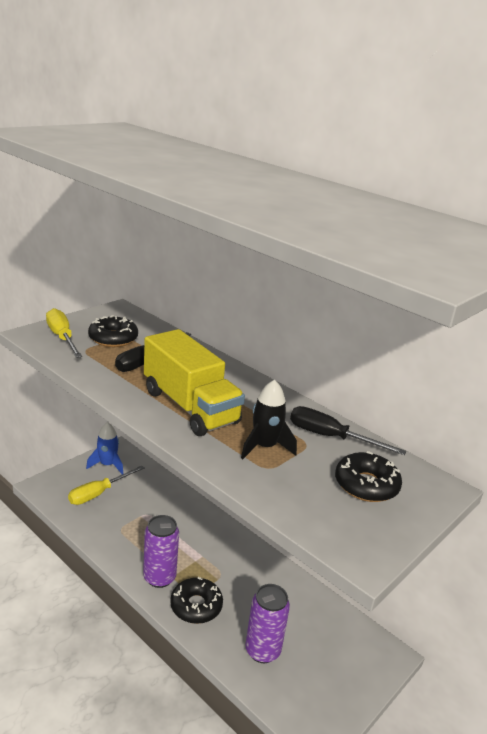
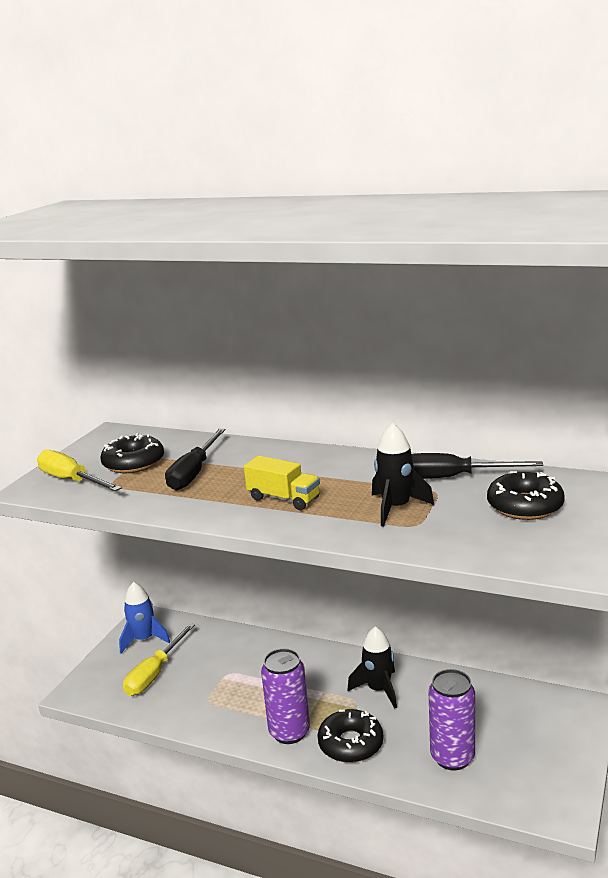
camera: 15 degrees left, 5 degrees down
(190, 407) = (283, 498): yellow truck -> yellow truck, size x0.51
(243, 572) = (378, 689): none -> black rocket

